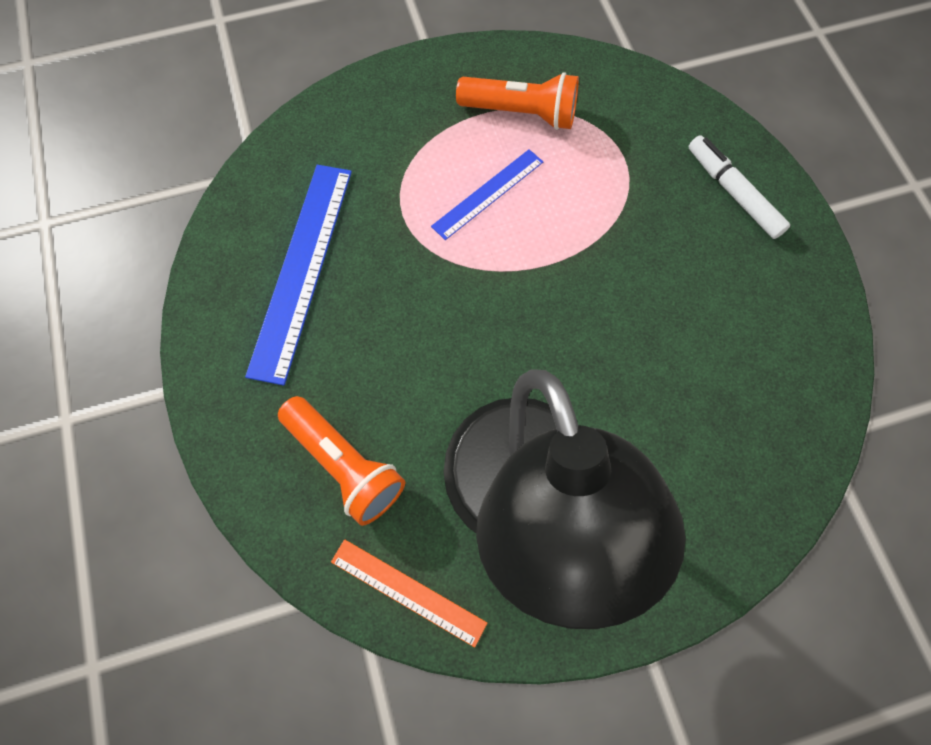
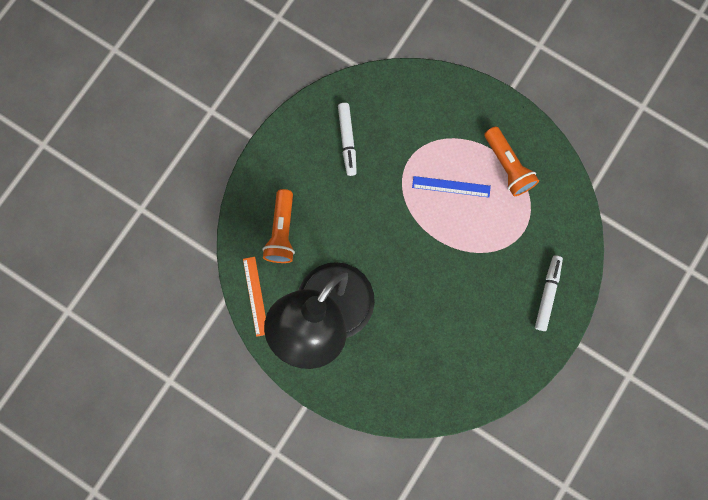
camera: 50 degrees right, 10 degrees up
(302, 269) = (347, 141): blue ruler -> white marker

